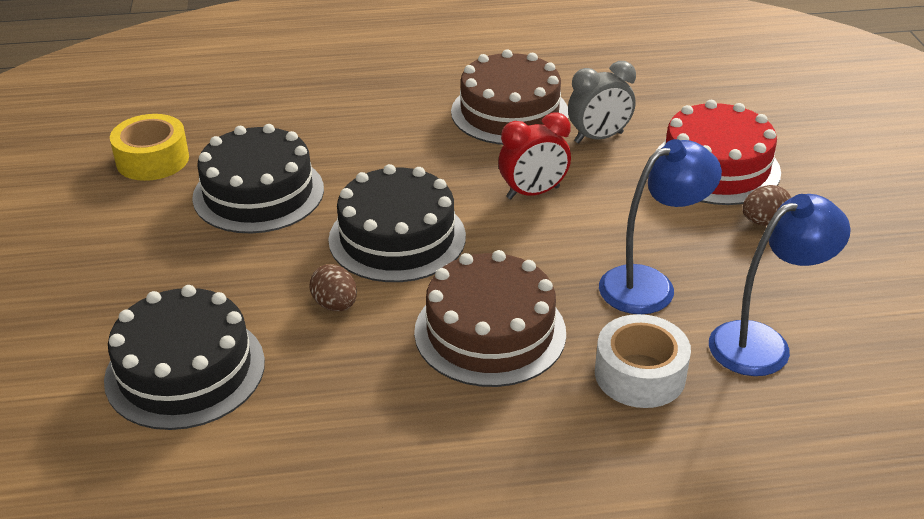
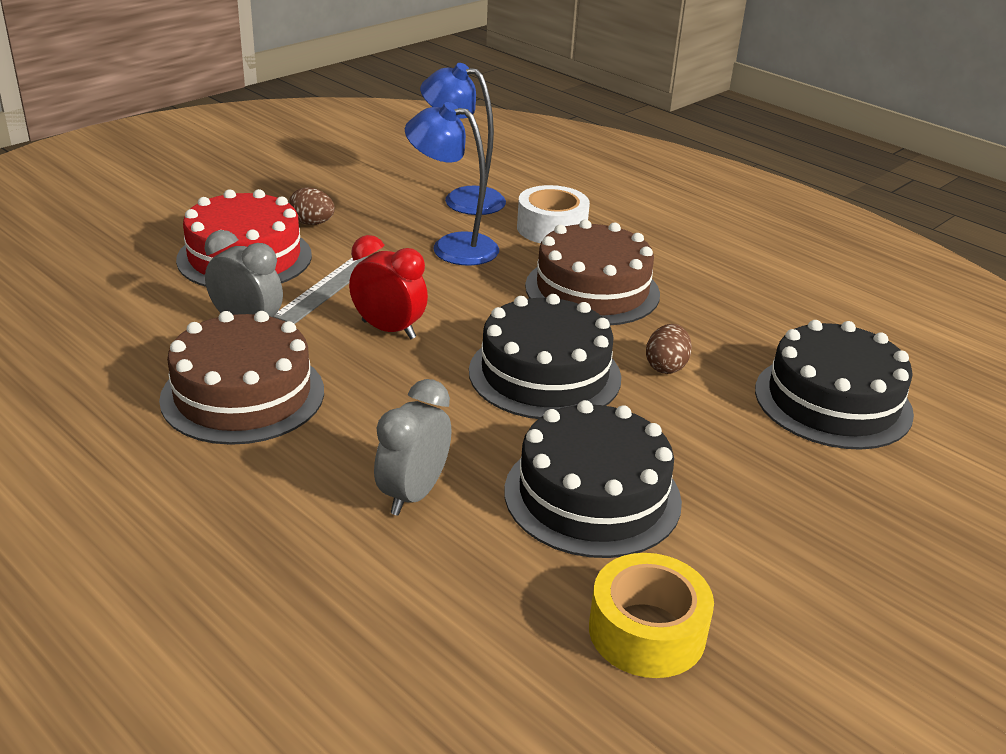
camera: 130 degrees left, 5 degrees down
(343, 134) = (413, 494): none -> grey clock
(627, 188) = (327, 288): none -> grey ruler

